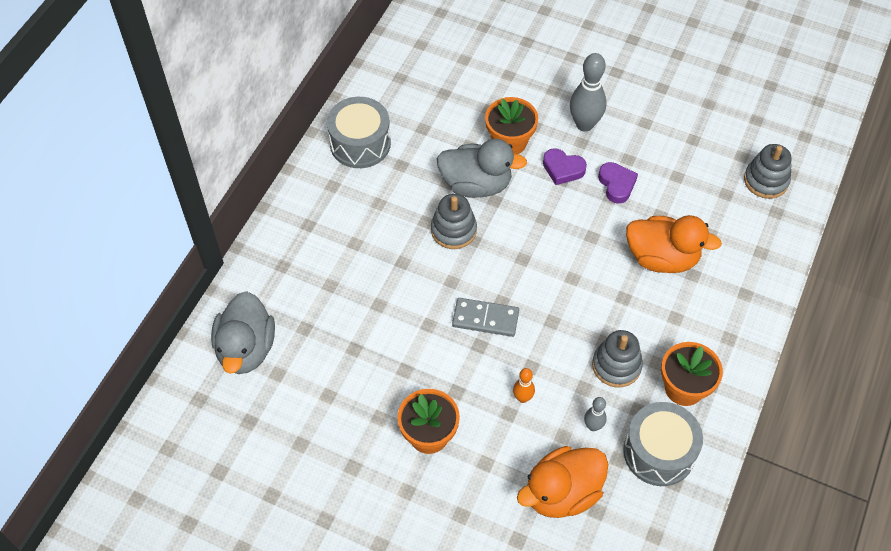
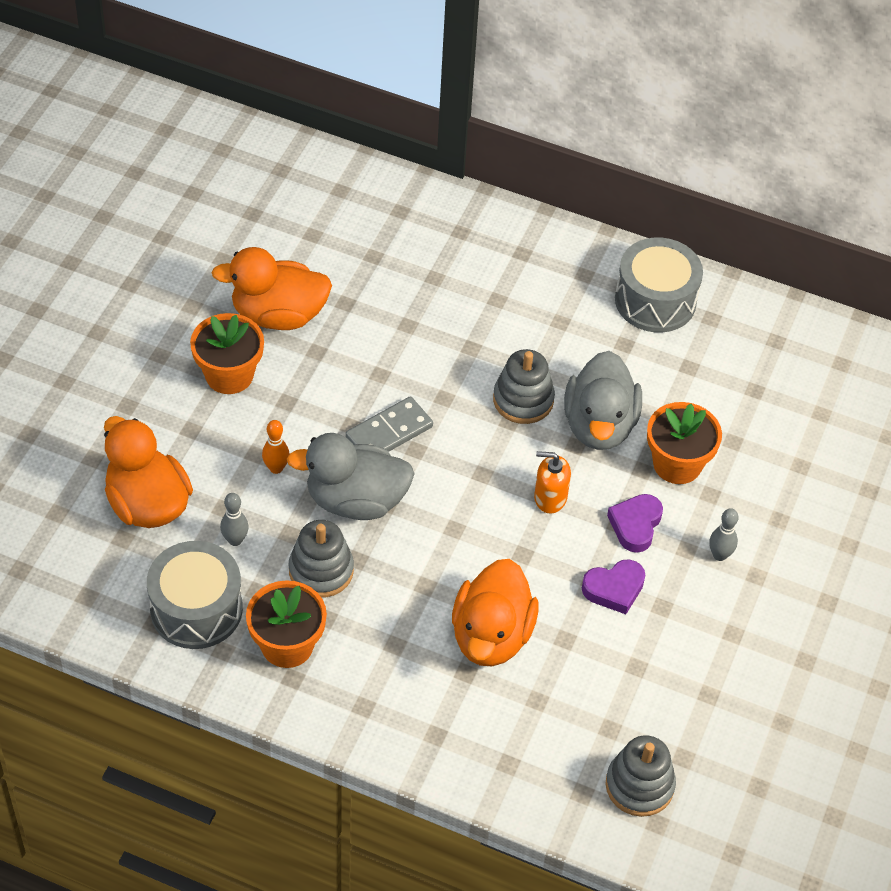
camera: 85 degrees right, 5 degrees down
(246, 349) = (345, 205): grey duck -> grey duck (356, 500)
(365, 398) = (278, 315): none -> orange duck
(485, 319) = (389, 432): grey domino -> grey domino turned 45 degrees clockwise
(542, 217) = (550, 497): none -> orange soap dispenser
(584, 124) = (719, 555): grey bowling pin -> grey bowling pin, size x0.52

